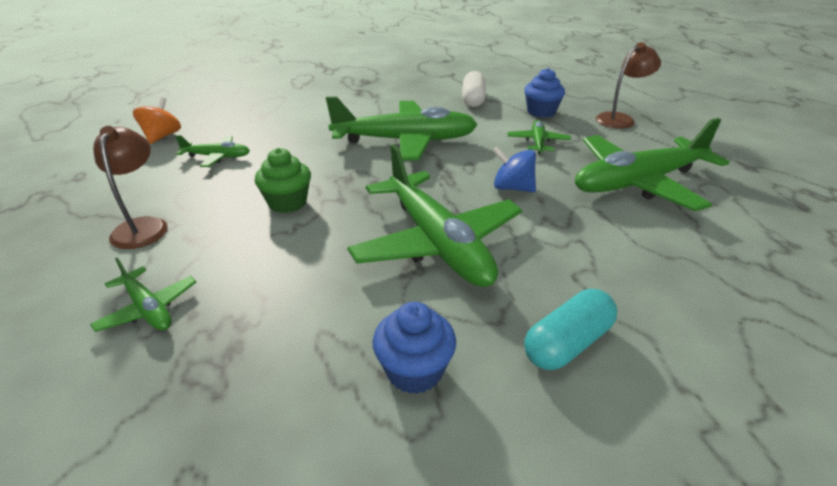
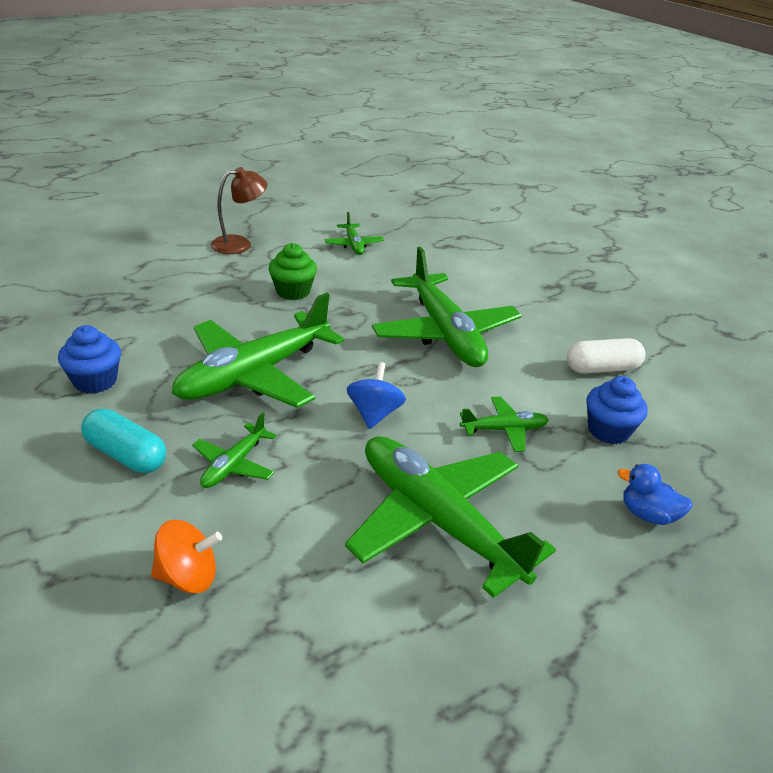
camera: 70 degrees right, 0 degrees up
(148, 309) = (150, 271): green plane -> green plane (234, 464)
(162, 136) = (375, 214): orange spinning top -> orange spinning top (188, 576)
(620, 119) = (647, 514): brown lamp -> blue duck

